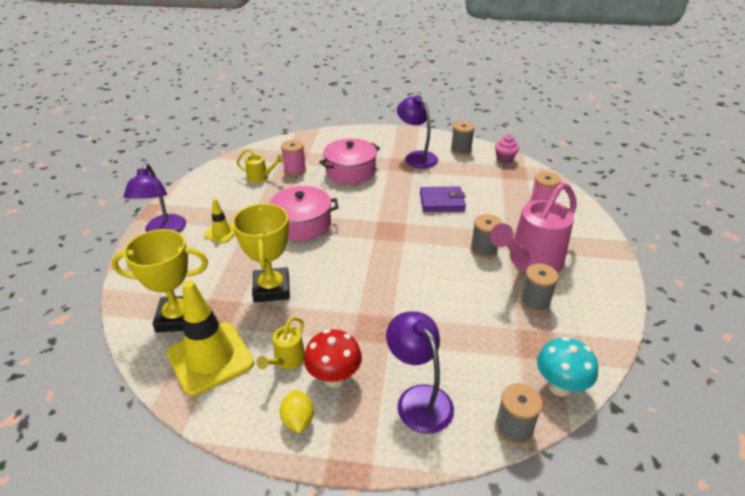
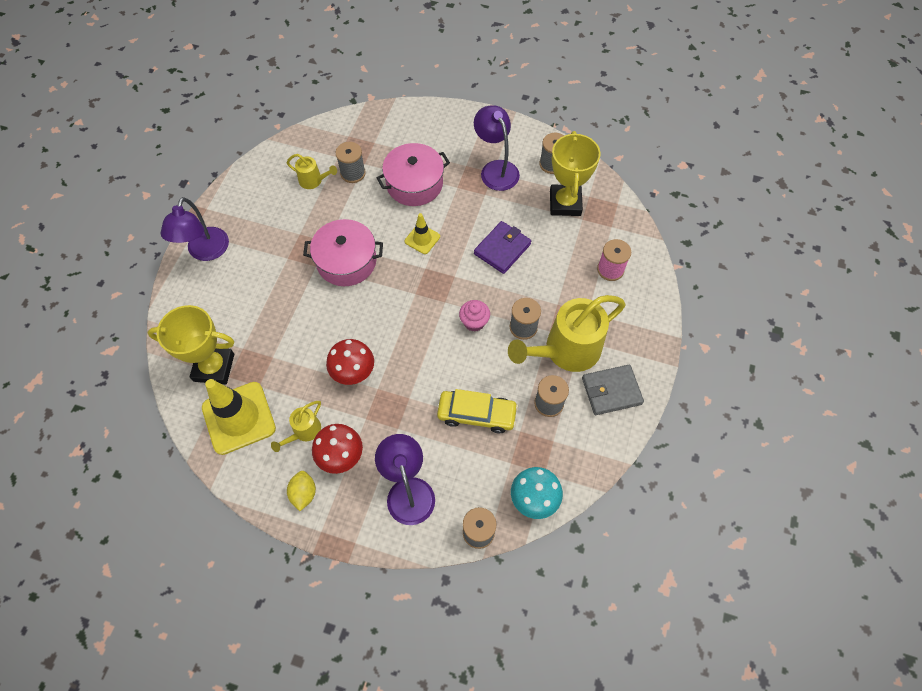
camera: 10 degrees right, 25 degrees up
(221, 232) = (263, 261): yellow traffic cone -> yellow traffic cone (422, 239)
(271, 289) = (302, 346): yellow trophy -> yellow trophy (565, 203)
(295, 170) = (353, 173): pink spool -> grey spool
(330, 304) = (354, 373): none -> red mushroom
(442, 202) = (502, 249): purple wallet -> purple wallet turned 60 degrees counterclockwise
(467, 320) = (477, 414): none -> yellow car
(504, 159) = (597, 188): pink cupcake -> pink cupcake (474, 322)
(530, 262) = (565, 351): pink watering can -> yellow watering can
(588, 285) = (611, 391): none -> grey wallet

